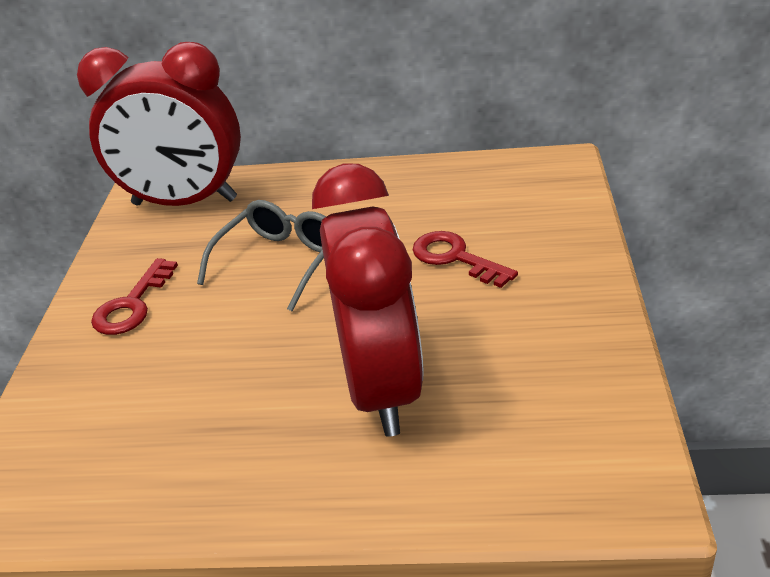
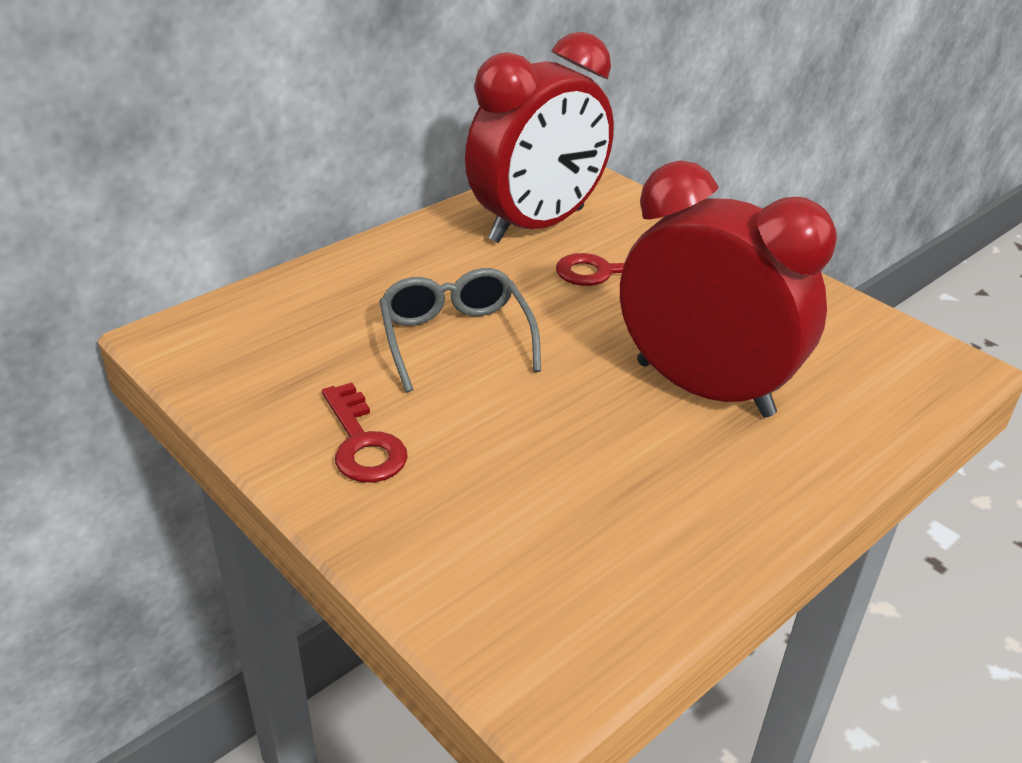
camera: 50 degrees left, 0 degrees up
(184, 202) = (250, 330): red clock -> red clock (537, 225)

